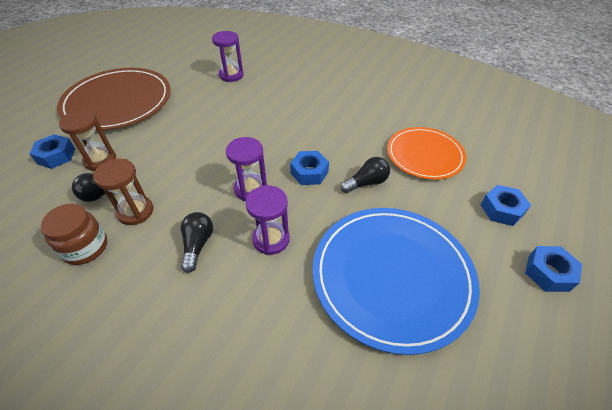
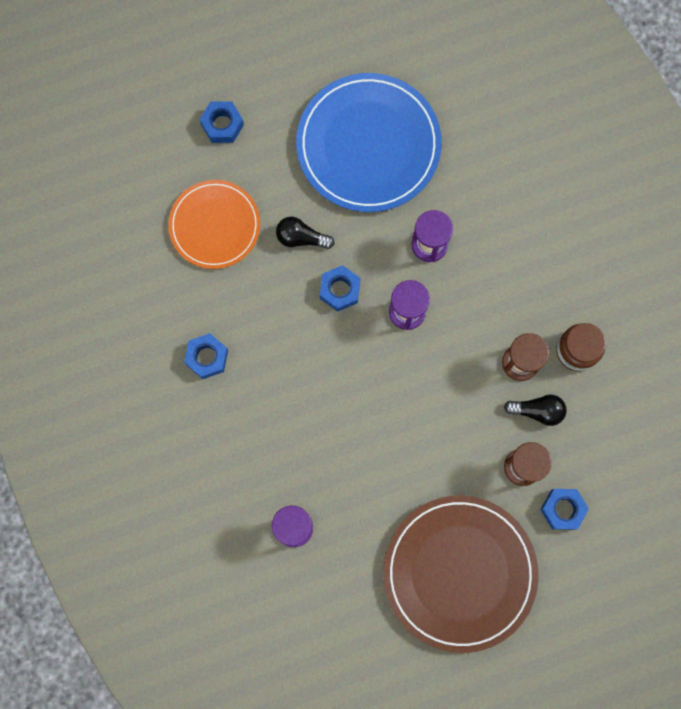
camera: 140 degrees left, 30 degrees up
(198, 245) = (489, 284): black light bulb -> none
(548, 273) = (258, 61): blue nut -> blue nut (207, 357)

